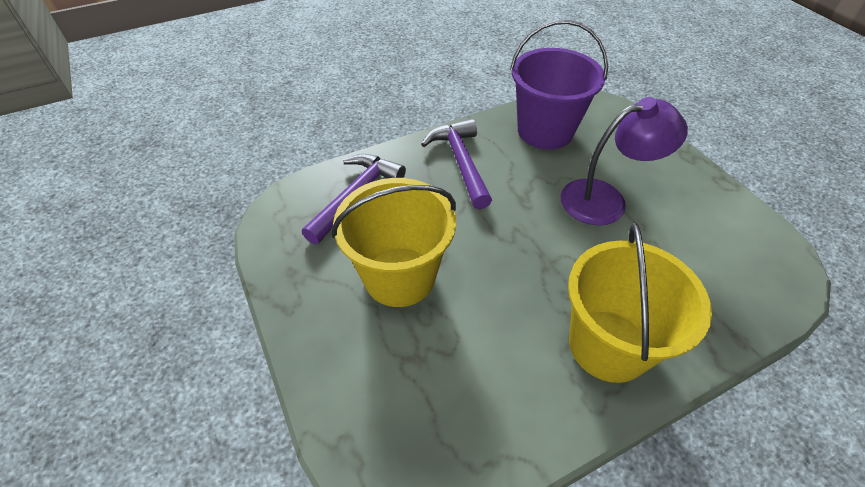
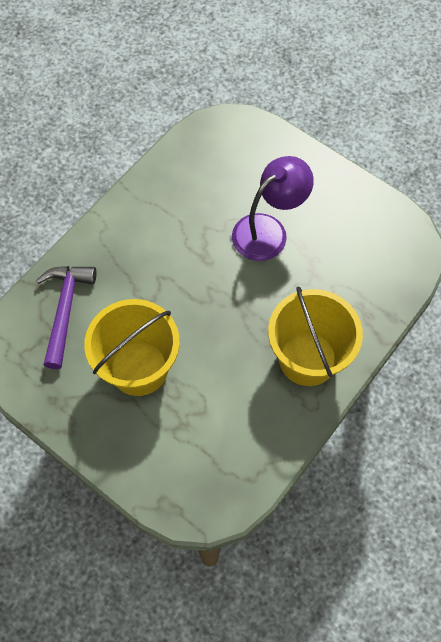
camera: 25 degrees left, 15 degrees up
(461, 162) = (137, 238): purple hammer -> none
(545, 131) = (195, 174): purple bucket -> none

